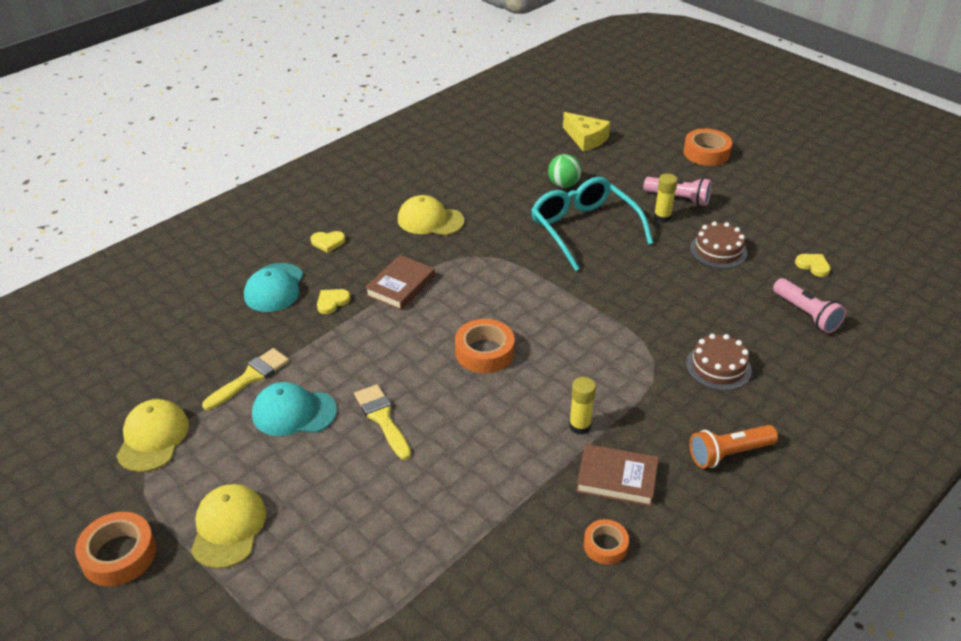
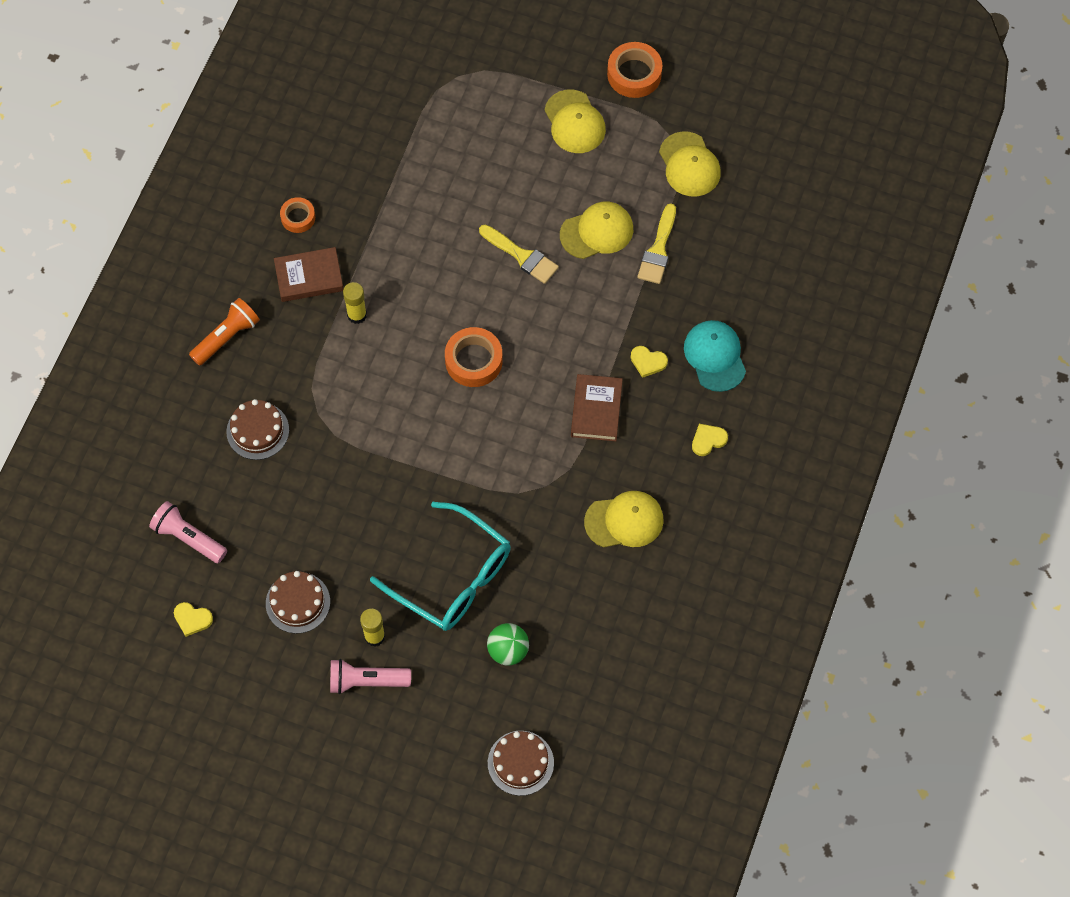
camera: 155 degrees right, 25 degrees up
(294, 412) = (597, 232): turquoise cap -> yellow cap
(332, 302) = (648, 362): yellow heart -> yellow heart turned 90 degrees clockwise
(586, 139) = (520, 763): yellow cheese -> brown cake
(706, 153) = (359, 797): orange tape -> none

